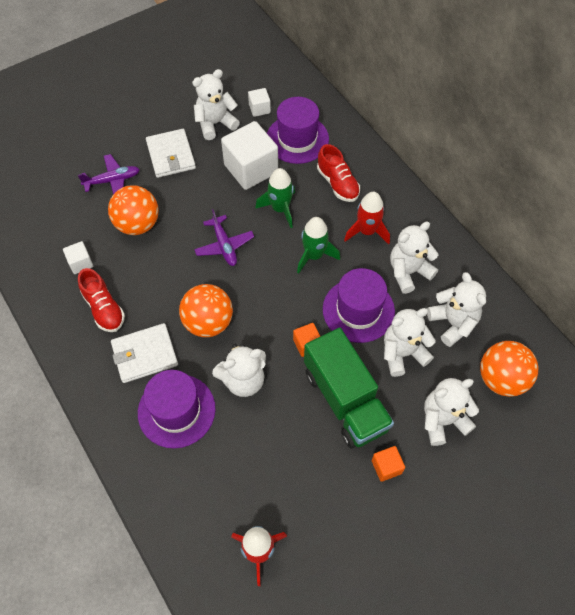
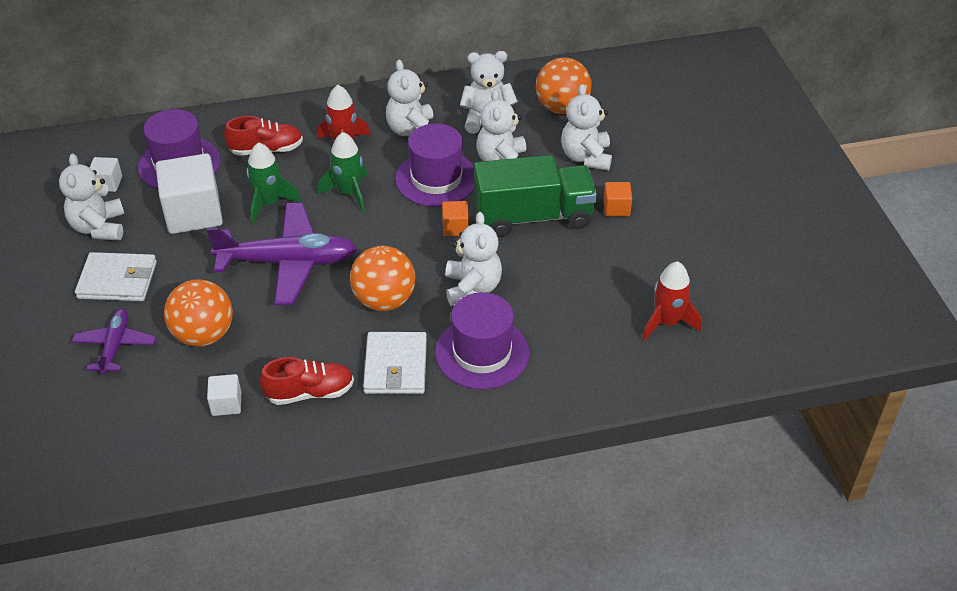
camera: 70 degrees left, 15 degrees down
(224, 245) = (288, 262): purple plane -> purple plane, size x1.81

